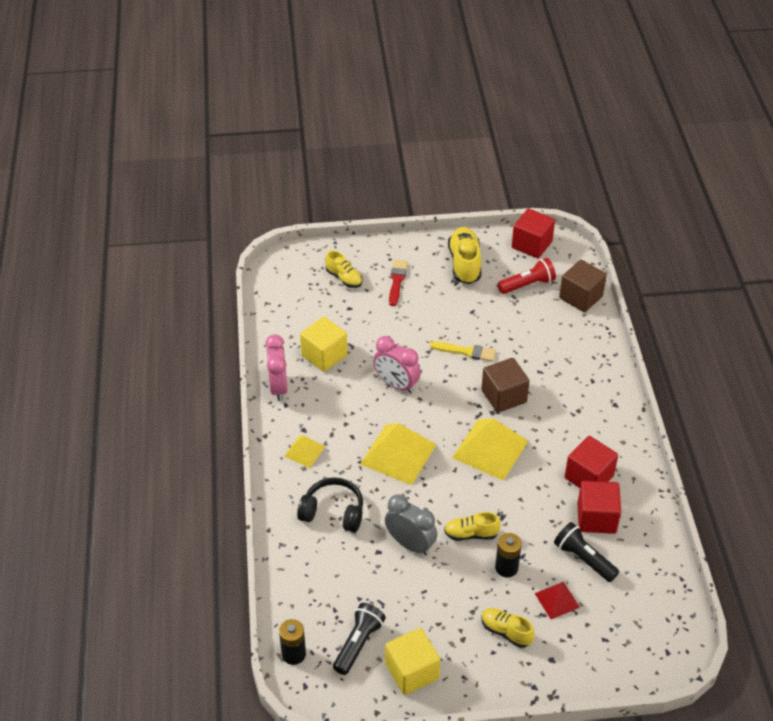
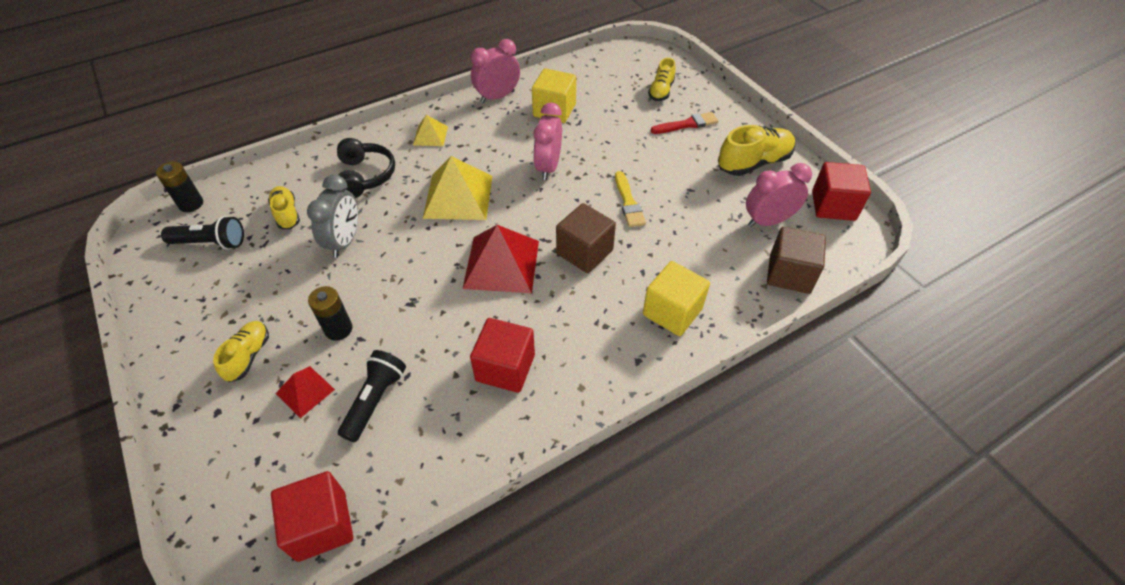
camera: 65 degrees right, 5 degrees up
(412, 671) = (182, 293): yellow cube -> yellow cube (672, 312)
(471, 534) = (375, 284): yellow shoe -> yellow shoe (287, 214)
(490, 449) = (501, 264): yellow pyramid -> red pyramid
(527, 285) = (768, 221): red flashlight -> pink clock
(596, 518) = (444, 395): red cube -> red cube (321, 525)

